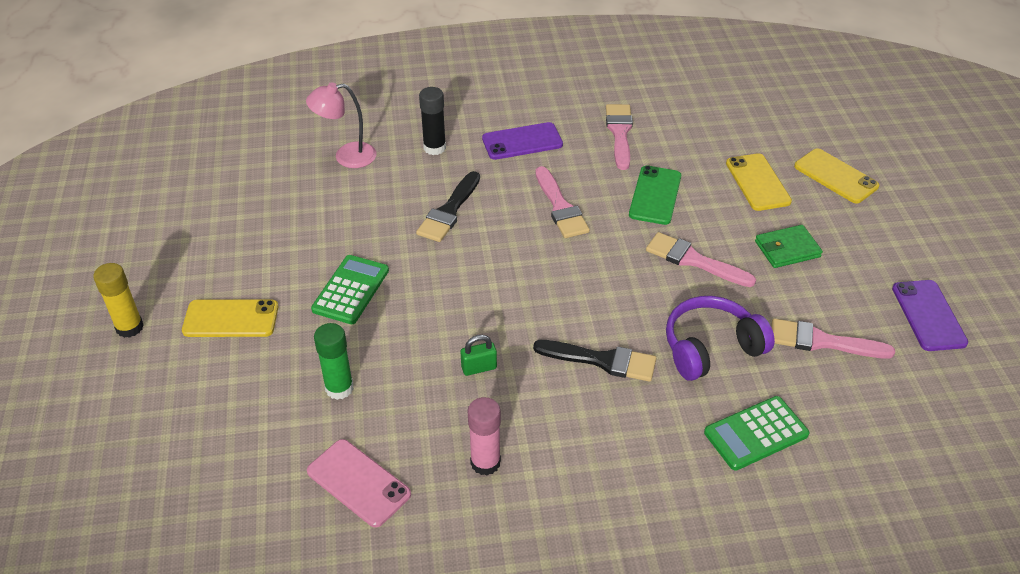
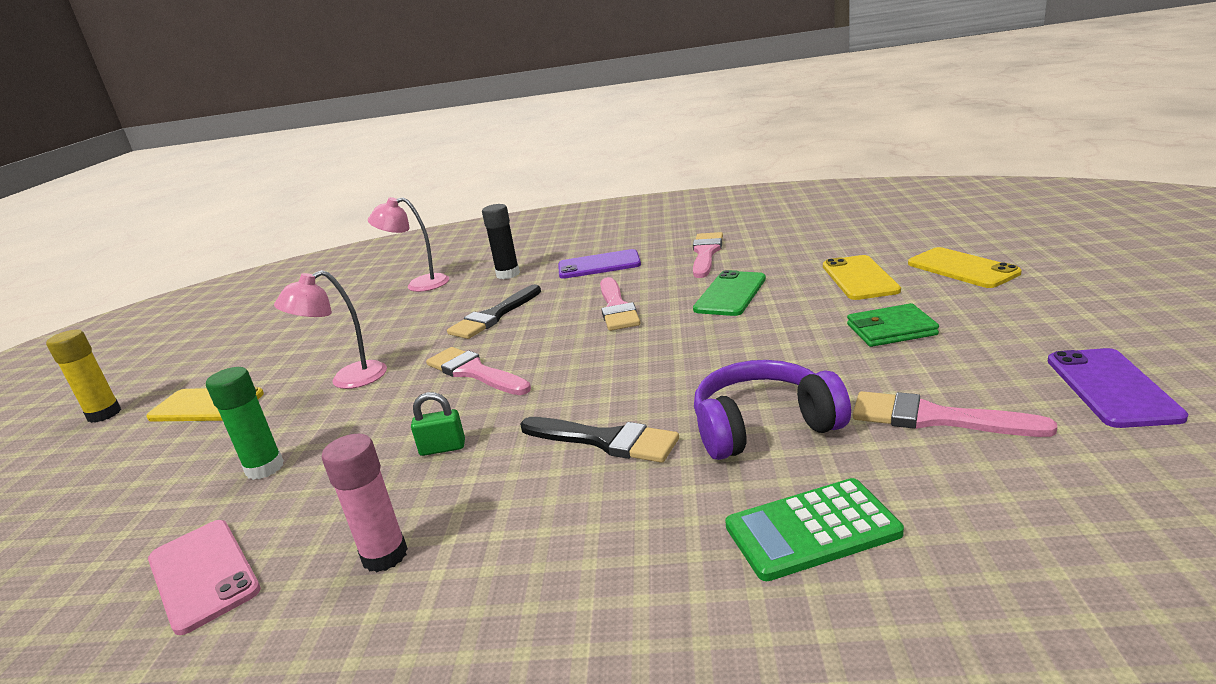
camera: 15 degrees right, 20 degrees down
(351, 290) = (347, 380): green calculator -> pink lamp
(693, 260) = (762, 343): pink brush -> pink brush (474, 372)

